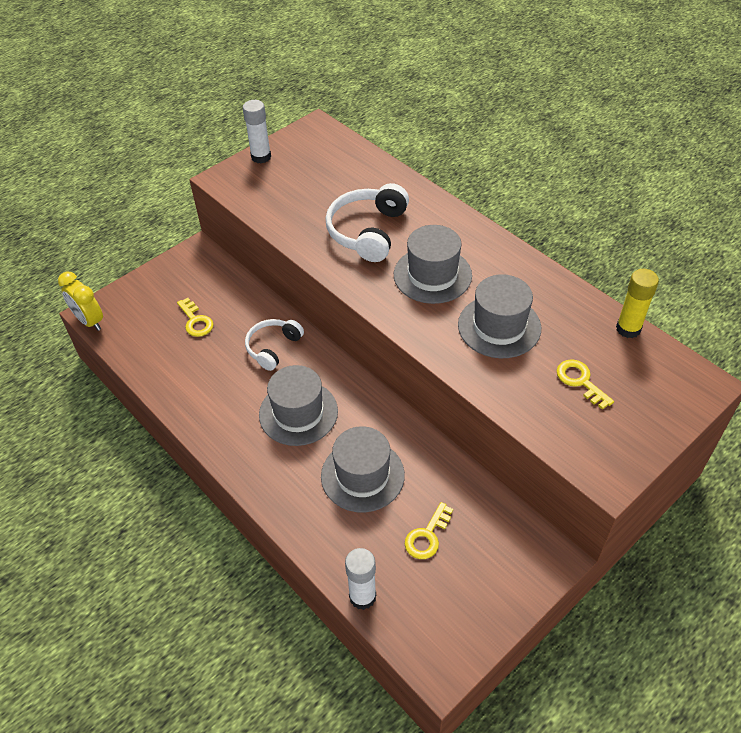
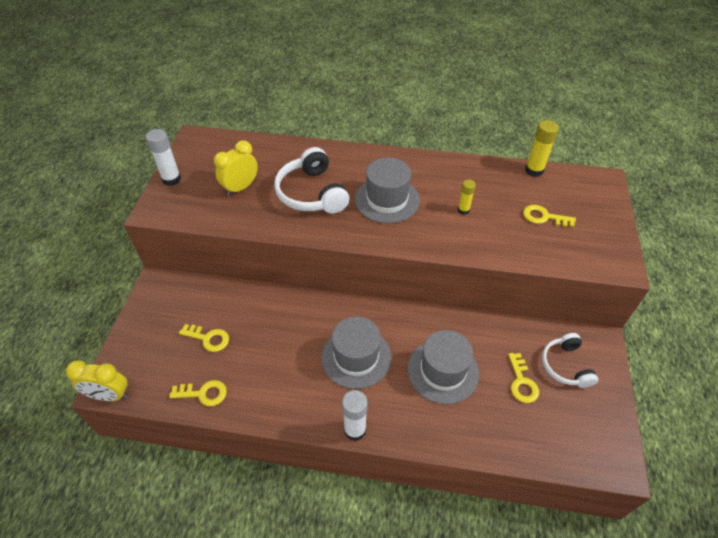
camera: 40 degrees left, 0 degrees up
(153, 363) = (203, 393): none -> yellow key
(273, 347) = (290, 321): white headphones -> white headphones (565, 366)
(310, 194) = (240, 188): none -> yellow clock
(362, 596) = (526, 455): white glue stick -> white glue stick (355, 430)
(499, 326) = (463, 210): grey hat -> yellow glue stick

